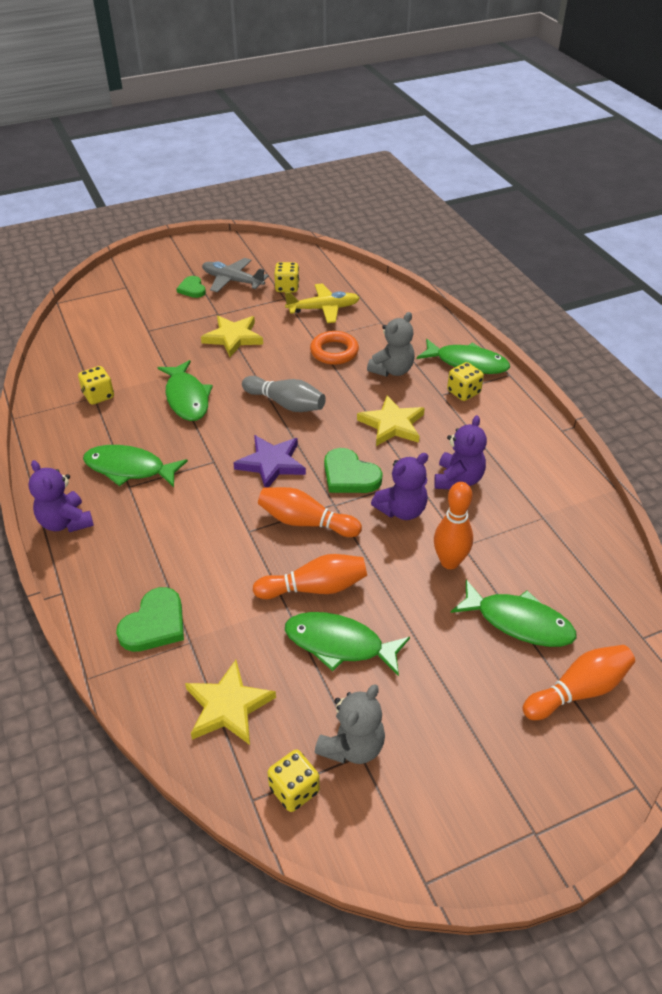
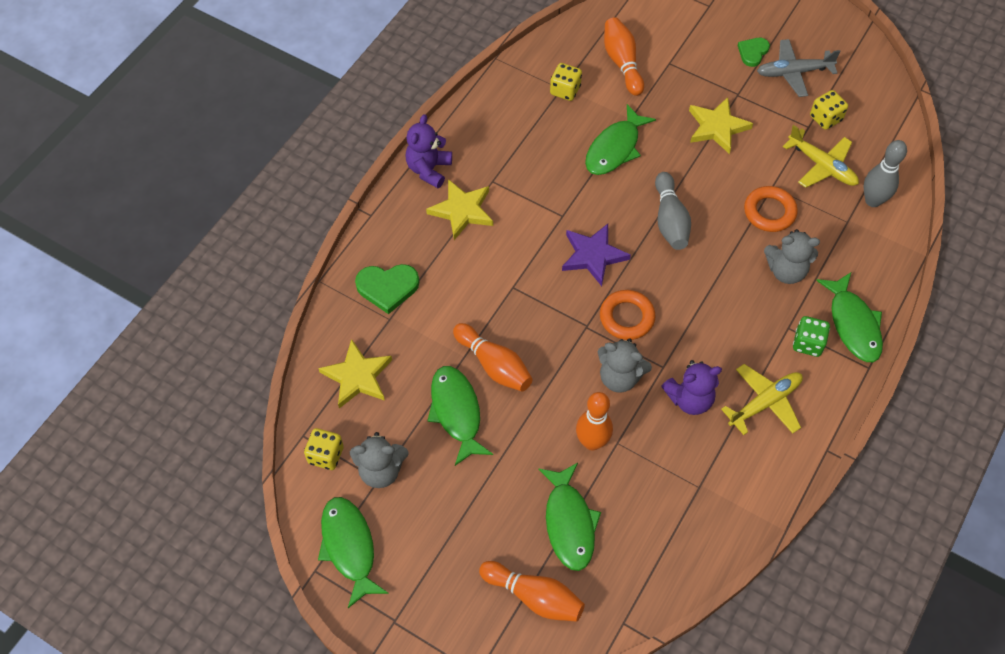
camera: 55 degrees right, 15 degrees up
(129, 469) = (509, 168): green fish -> green fish (349, 547)
(232, 281) = (794, 72): grey plane -> grey plane turned 90 degrees counterclockwise
(306, 522) = (552, 319): orange bowling pin -> orange bowling pin (622, 63)
(349, 475) = (626, 317): green heart -> orange ring
(376, 303) = (873, 200): none -> grey bowling pin
(392, 424) = (714, 312): yellow star -> yellow star (462, 211)
(402, 510) = (619, 377): purple teddy bear -> grey teddy bear
(463, 392) = (807, 343): yellow dice -> green dice
(495, 440) = (764, 403): none -> yellow plane

